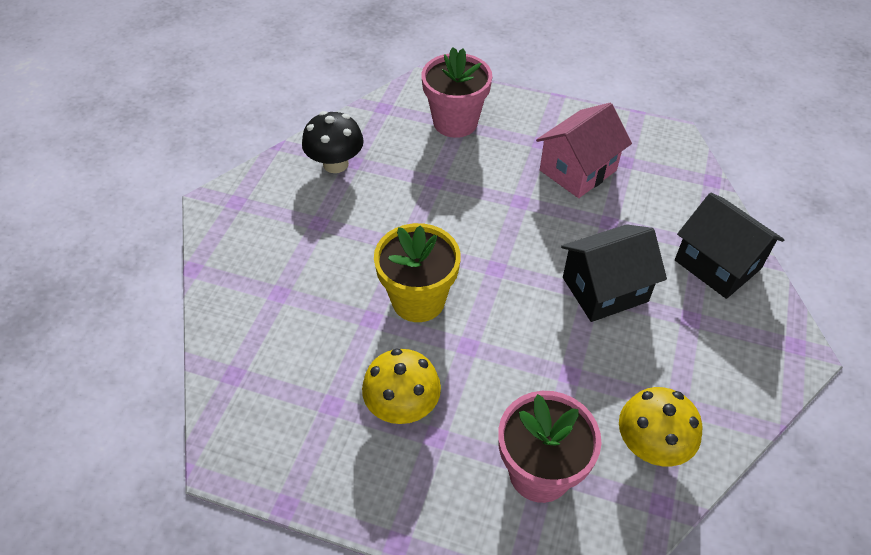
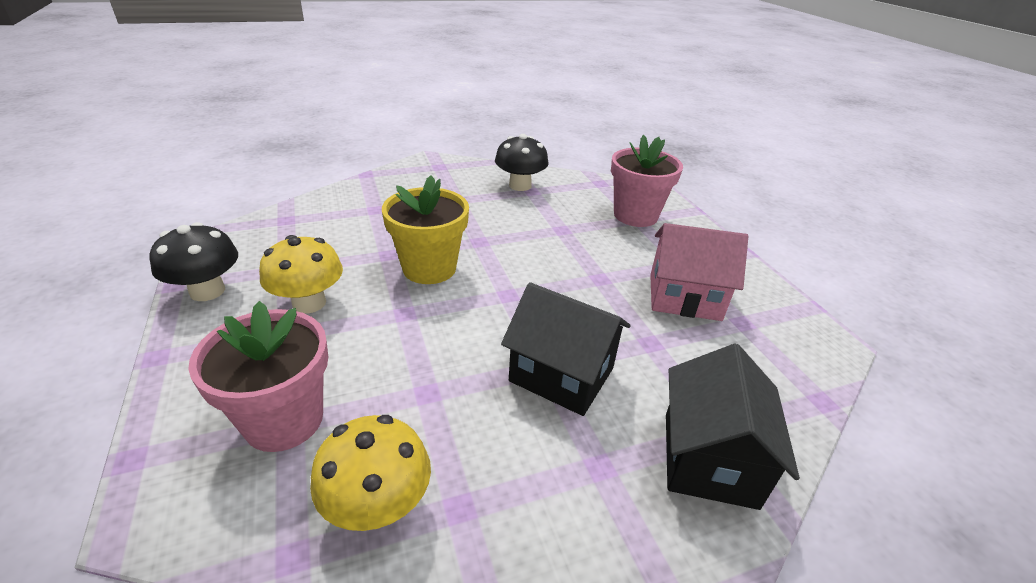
camera: 50 degrees right, 15 degrees down
(320, 479) = (207, 291): none -> black mushroom

